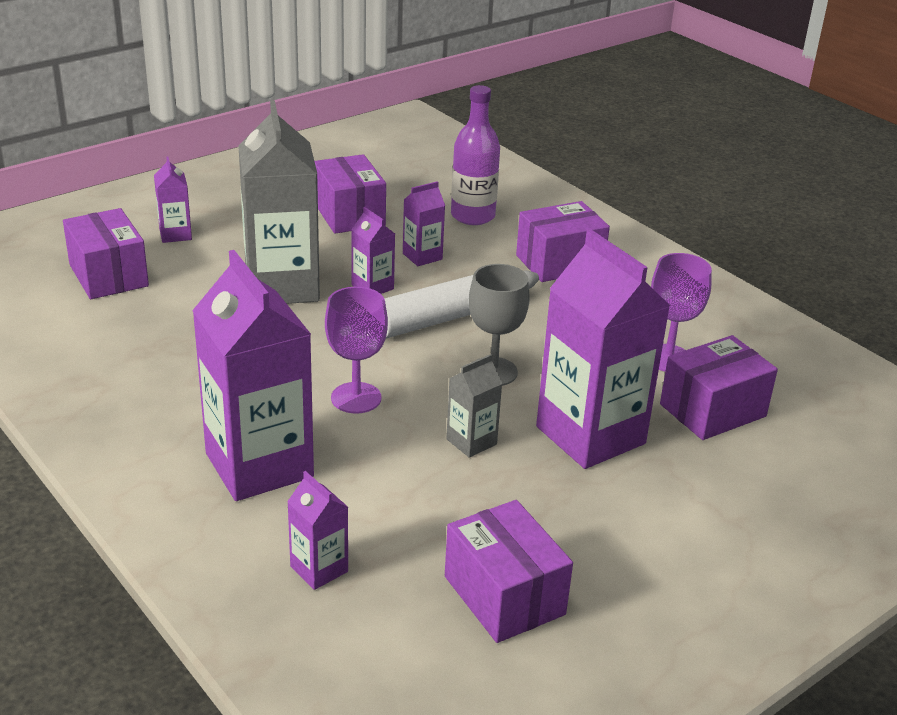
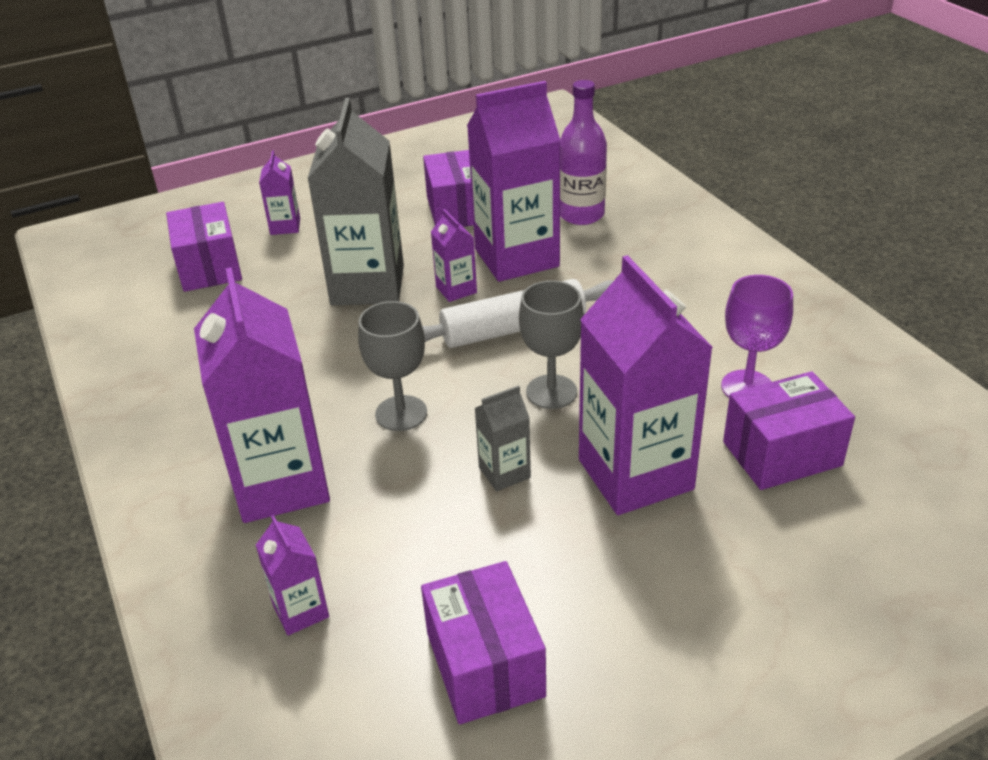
camera: 15 degrees right, 5 degrees up
(356, 398) = (401, 413): purple goblet -> grey goblet
(422, 256) = (516, 258): purple carton -> purple carton, size x2.19
(559, 262) = (657, 270): purple box -> none

